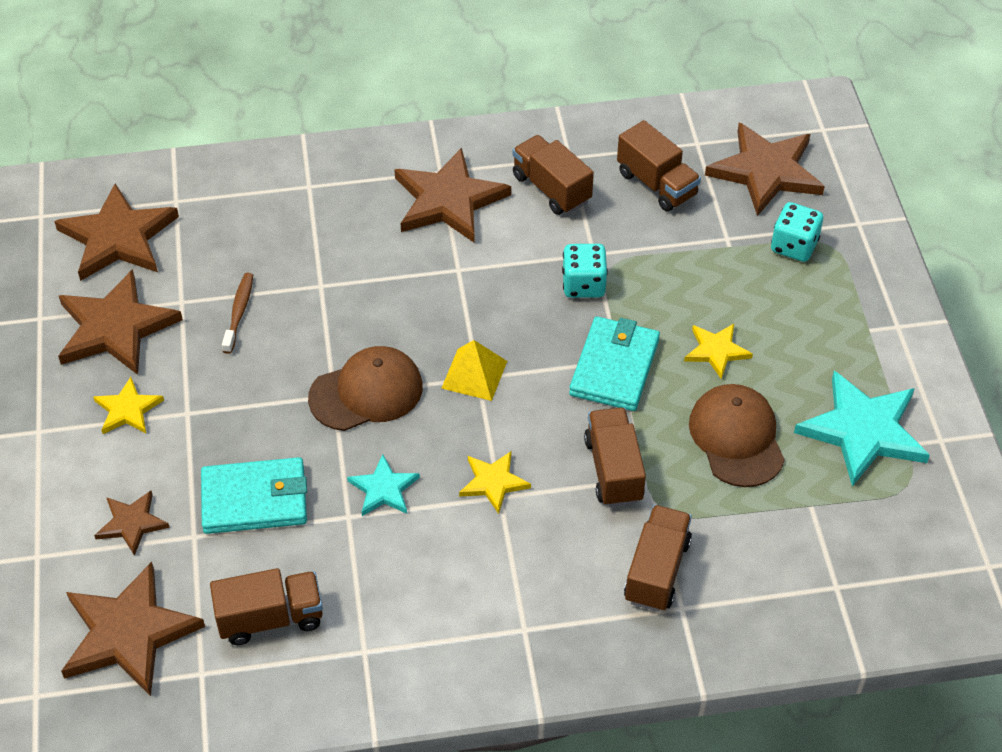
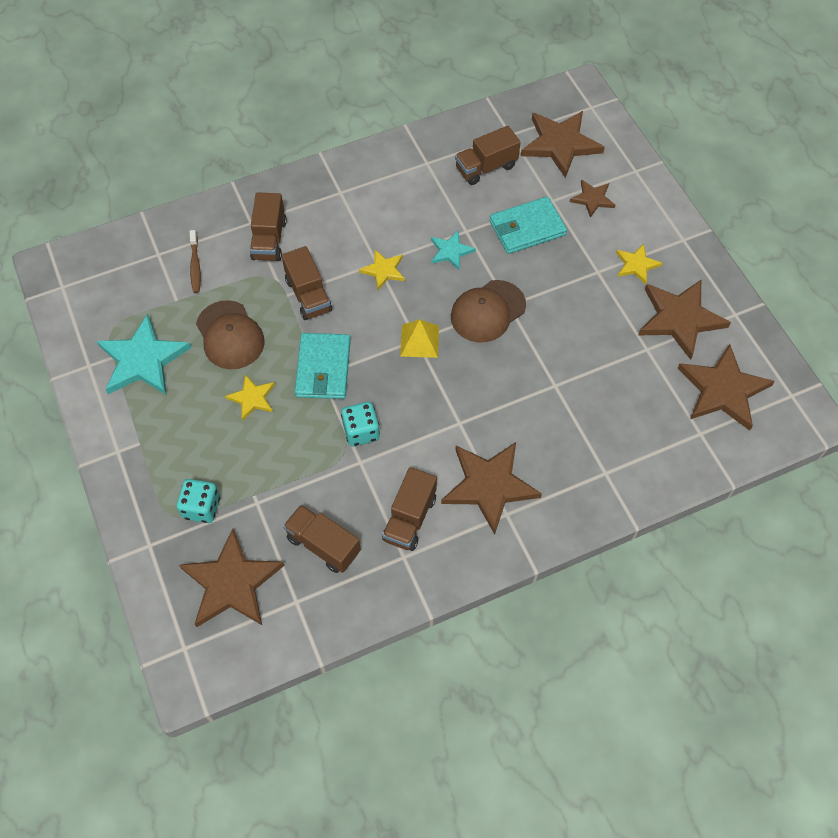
camera: 165 degrees right, 10 degrees up
(239, 312) = (602, 350): brown toothbrush -> brown toothbrush (195, 266)
(551, 189) = (409, 518): brown truck -> brown truck turned 75 degrees clockwise

